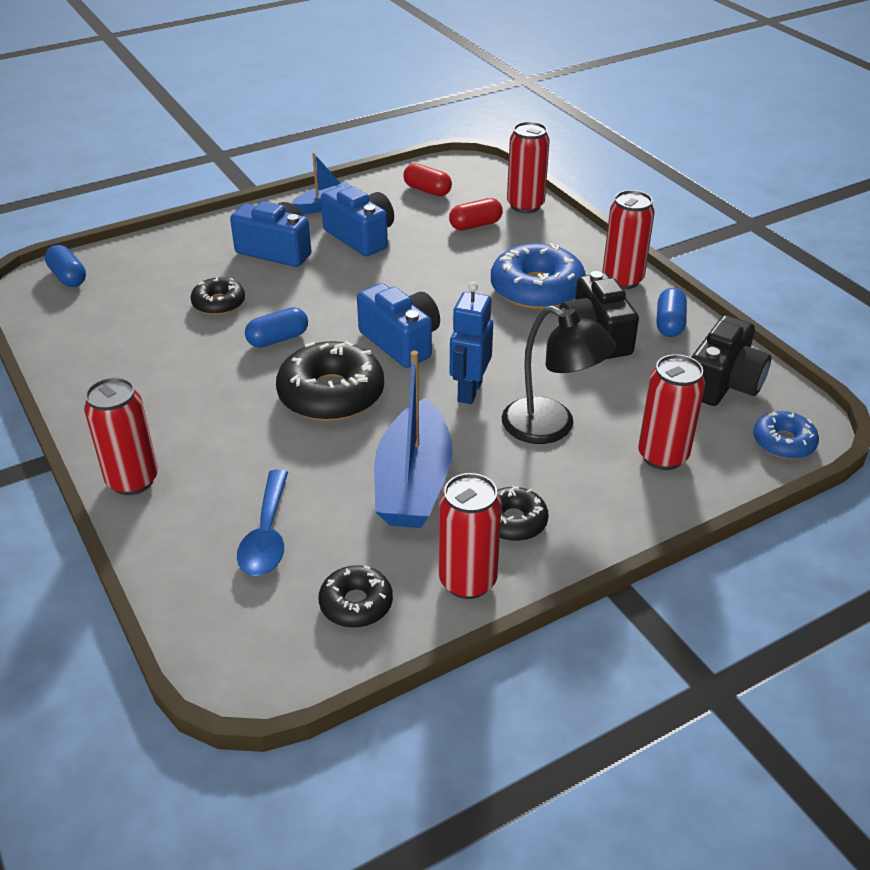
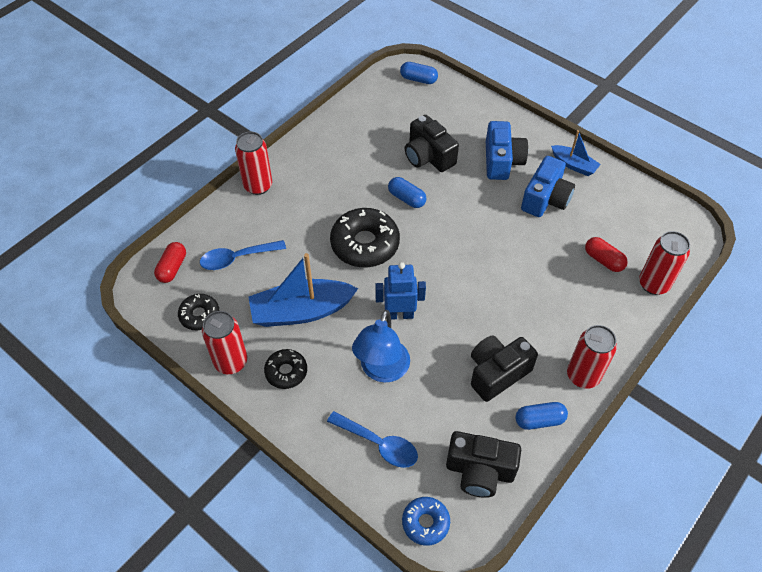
camera: 70 degrees right, 15 degrees up
(68, 277) = (418, 79): blue capsule -> blue capsule turned 75 degrees clockwise
(219, 303) = (428, 156): black donut -> black camera
(401, 342) = (434, 261): blue camera -> none
(427, 190) = (634, 216): red capsule -> red capsule (172, 268)
(537, 289) = (538, 322): blue donut -> none
(551, 427) = (382, 370): black lamp -> blue lamp
(662, 456) = (379, 444): red can -> blue spoon

